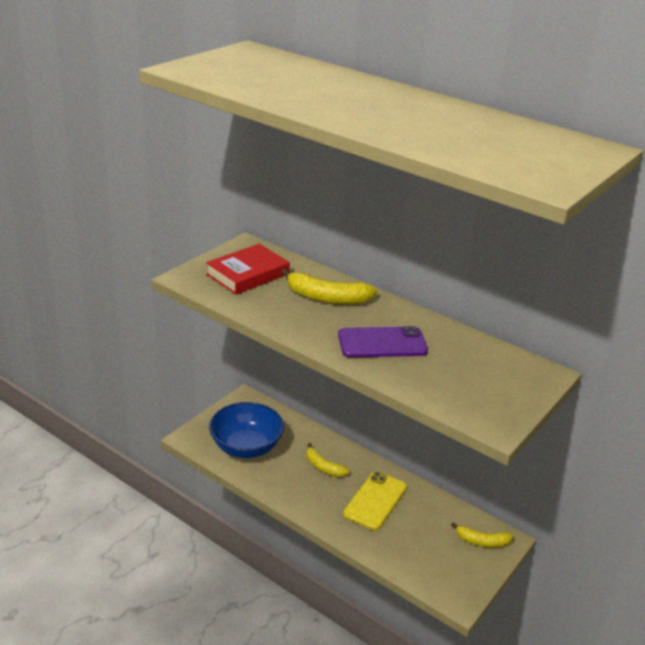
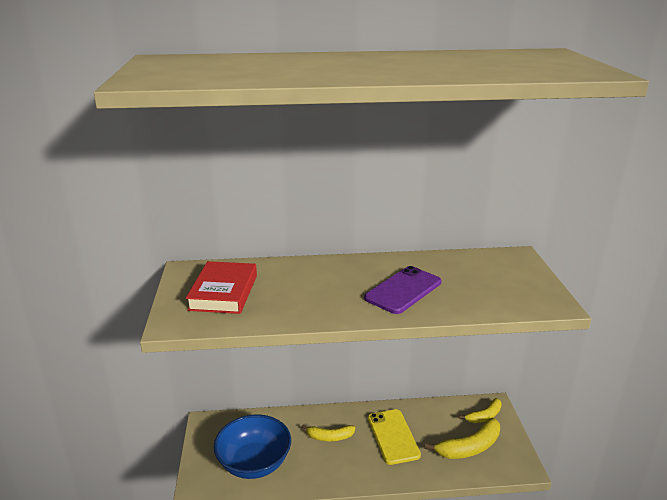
camera: 40 degrees left, 5 degrees down
(327, 297) = (313, 278): yellow banana -> yellow banana (469, 447)

